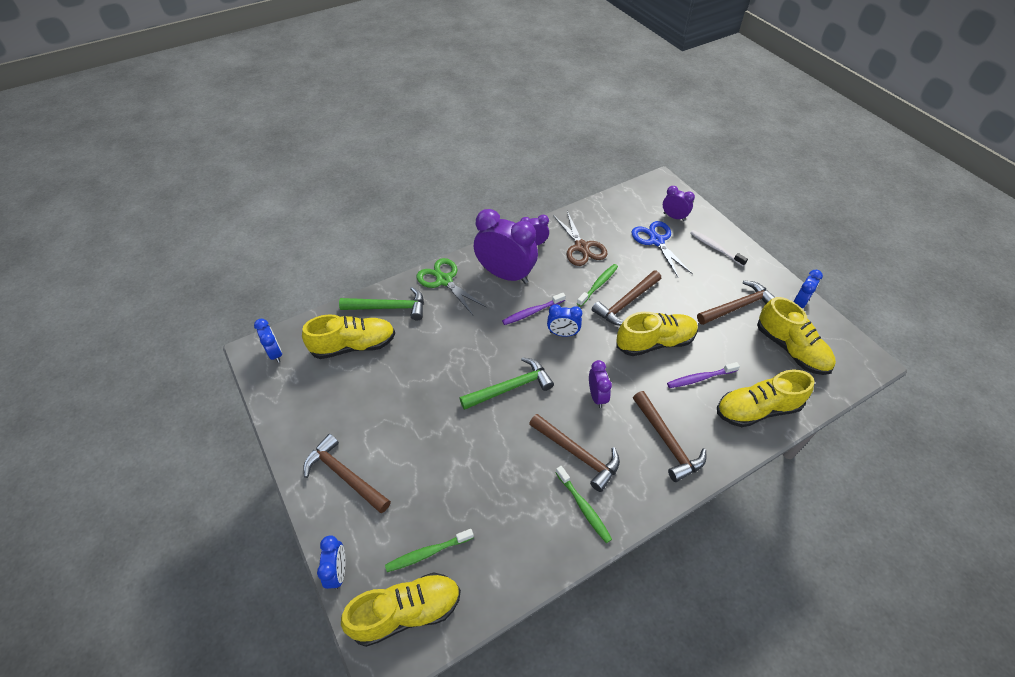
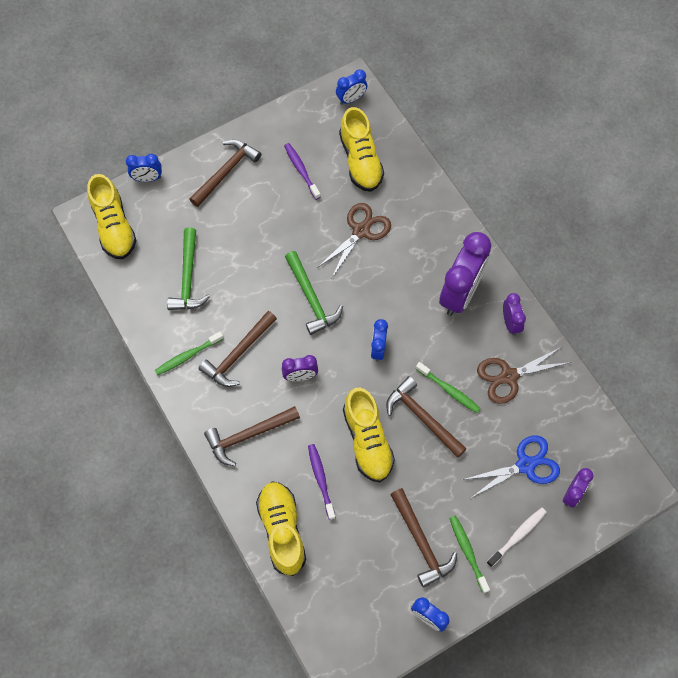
camera: 90 degrees right, 15 degrees up
(389, 307) = (409, 185): green hammer -> green hammer (188, 278)
(427, 553) = (157, 238): green toothbrush -> green toothbrush (468, 552)
(436, 346) = (361, 231): none -> brown scissors
(444, 280) = (448, 233): green scissors -> none
(532, 312) = (406, 320): purple toothbrush -> purple toothbrush (301, 170)
(791, 349) = (360, 588): yellow shoe -> none

